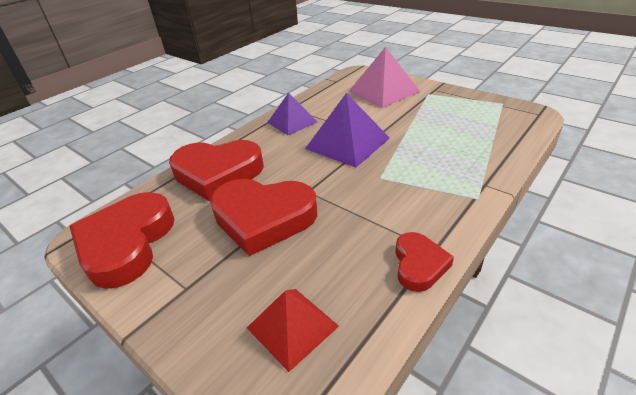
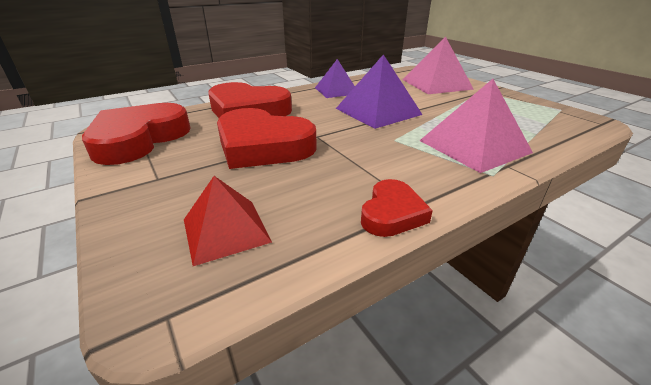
camera: 15 degrees right, 5 degrees down
(450, 168) = (474, 146): none -> pink pyramid

